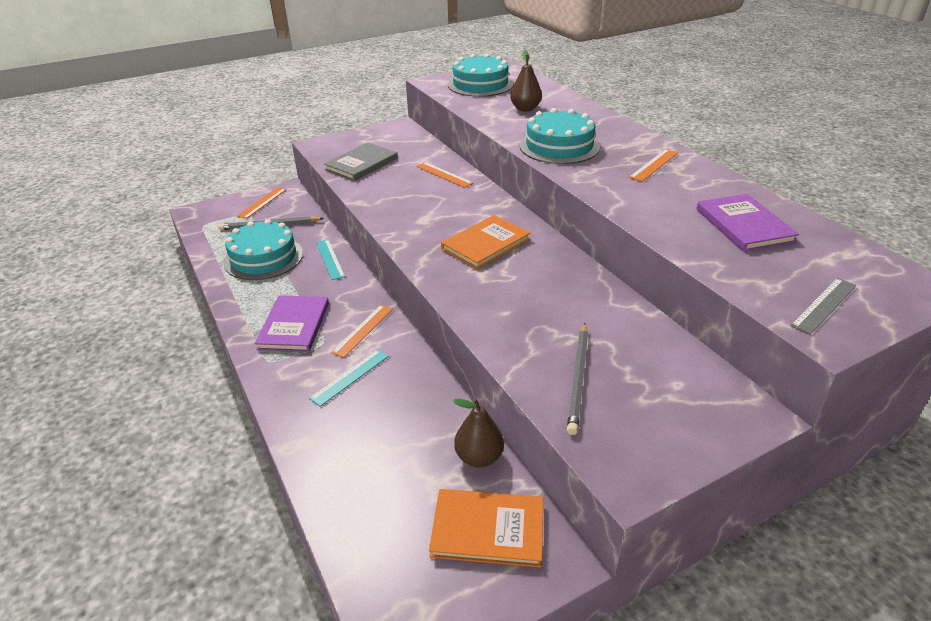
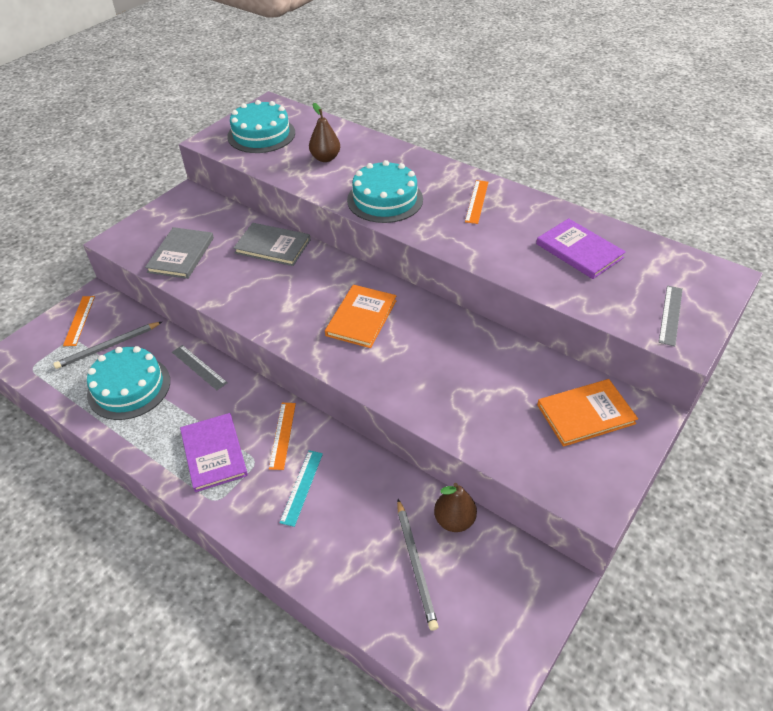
camera: 25 degrees left, 10 degrees up
(330, 259) = (199, 367): turquoise ruler -> grey ruler
(444, 175) = (272, 246): orange ruler -> grey book
(488, 530) = (496, 579): orange book -> orange book (585, 414)
(578, 379) = (514, 430): grey pencil -> grey pencil (416, 564)

